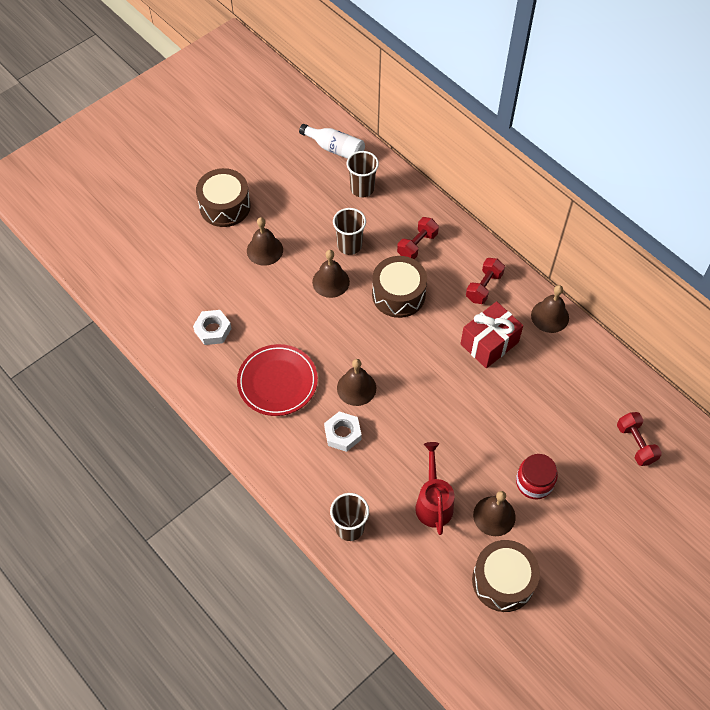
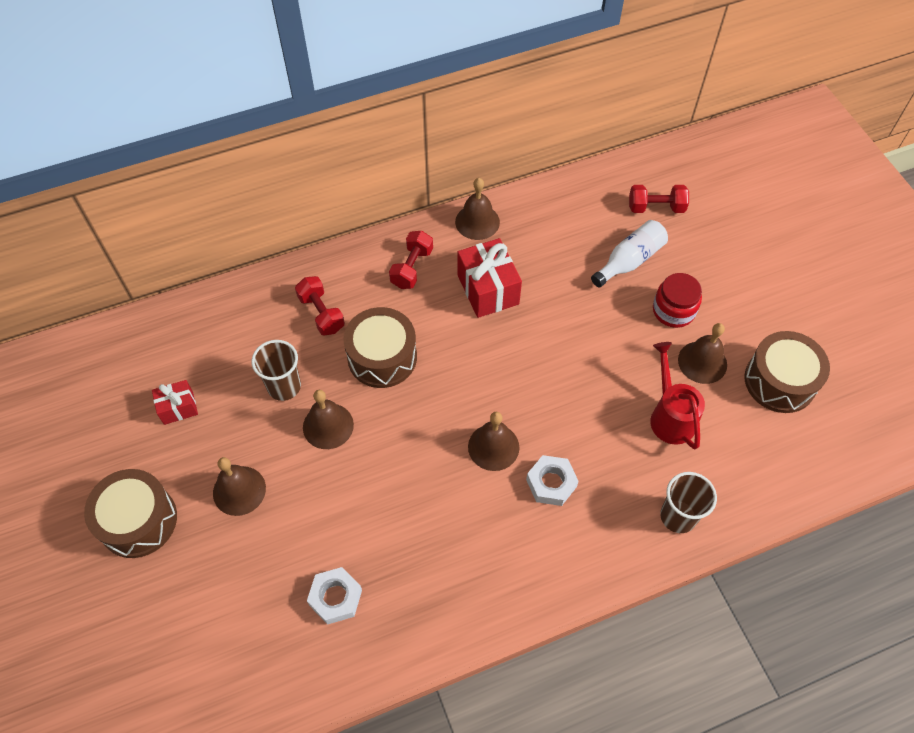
camera: 70 degrees left, 0 degrees up
(277, 382) = (450, 537): red plate -> none
(308, 194) = (178, 408): none -> red gift
(335, 149) = (125, 353): white bottle -> white bottle (629, 261)
(362, 189) = (205, 344): brown cup -> none
(433, 502) = (670, 416): red watering can -> red watering can turned 60 degrees clockwise
(484, 287) = (412, 268): red dumbbell -> red dumbbell turned 60 degrees clockwise

